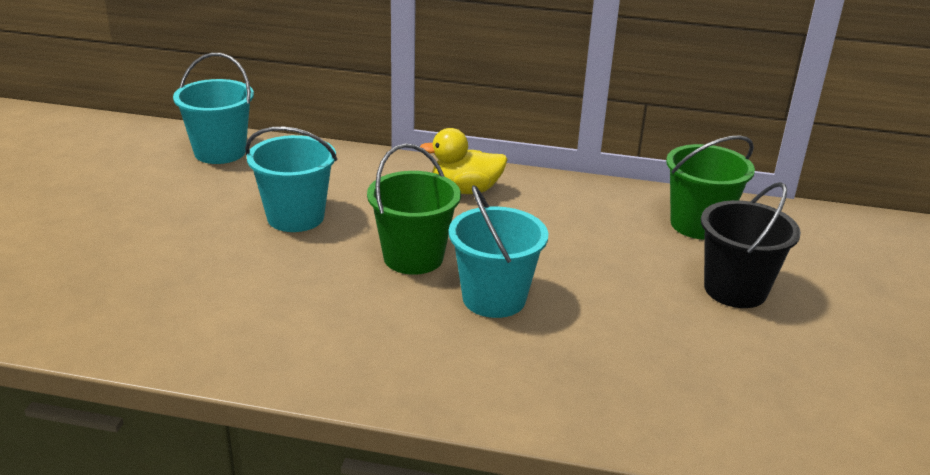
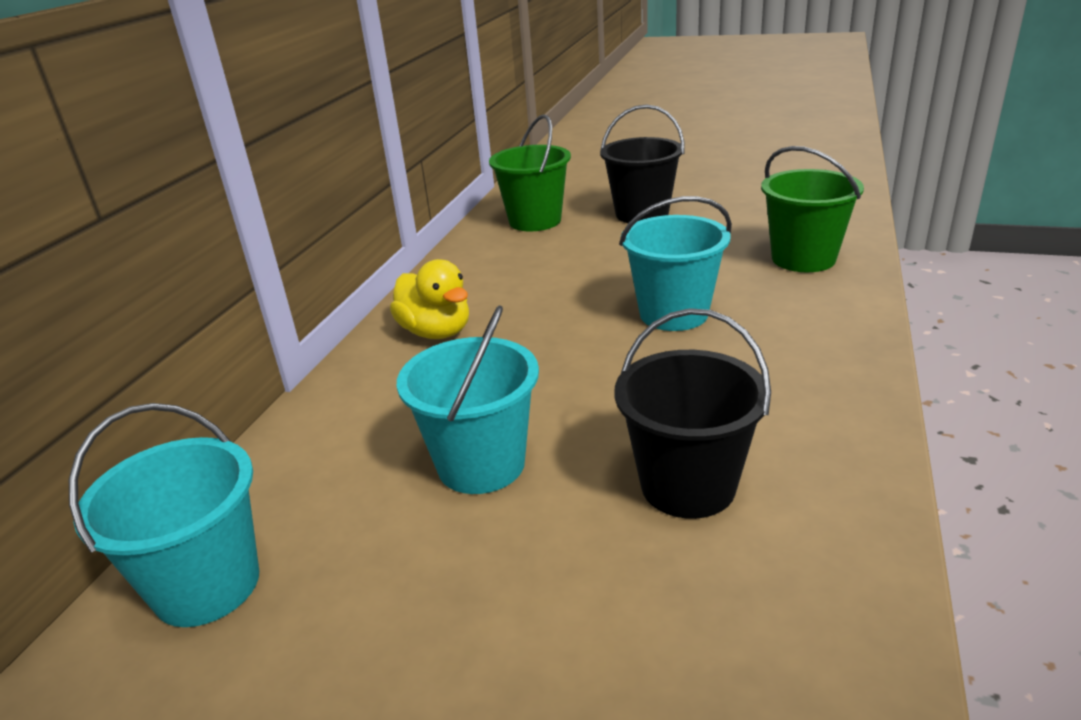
camera: 80 degrees left, 0 degrees up
(252, 291) = (688, 485): none -> black bucket
(413, 257) = (594, 362): green bucket -> green bucket (803, 259)
(465, 190) = (436, 332): yellow duck -> yellow duck turned 45 degrees counterclockwise

